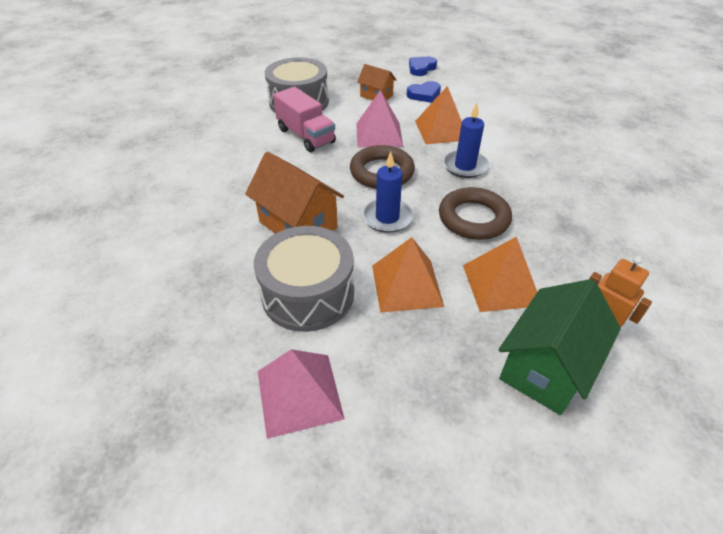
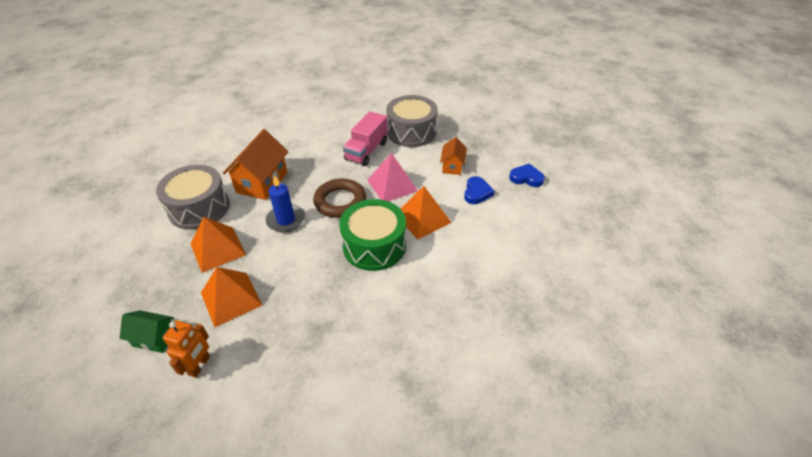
camera: 65 degrees right, 0 degrees up
(299, 394) = (123, 230): pink pyramid -> none
(424, 95) = (477, 193): blue heart -> blue heart turned 120 degrees counterclockwise
(465, 166) = (374, 246): blue candle -> green drum
(473, 218) = (304, 267): brown ring -> none
(546, 367) = (155, 338): green house -> green house, size x0.57

